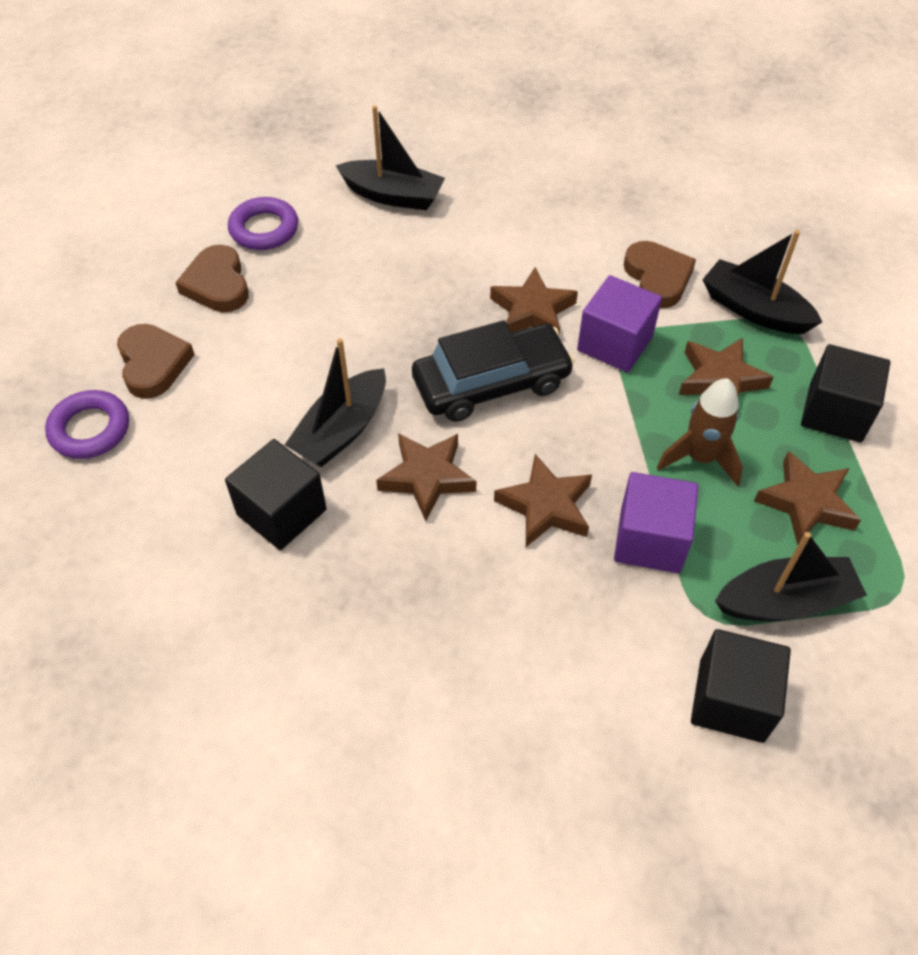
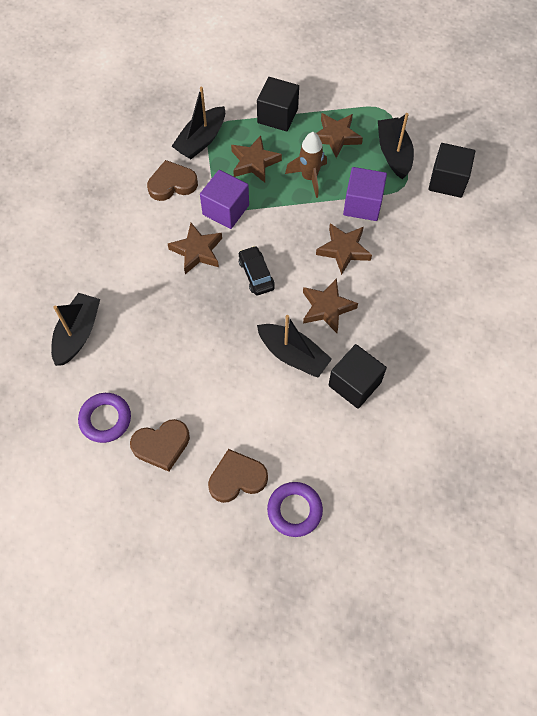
camera: 90 degrees left, 10 degrees up
(491, 383) = (256, 274): black car -> black car, size x0.56

